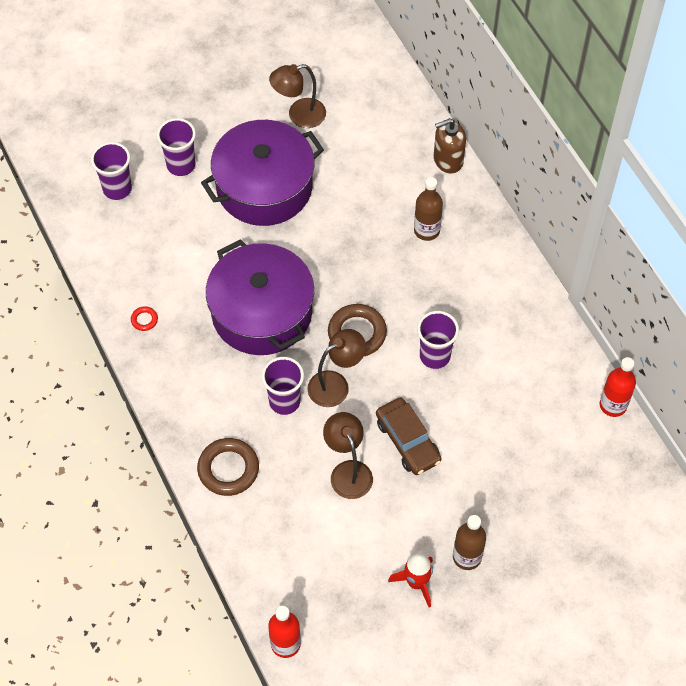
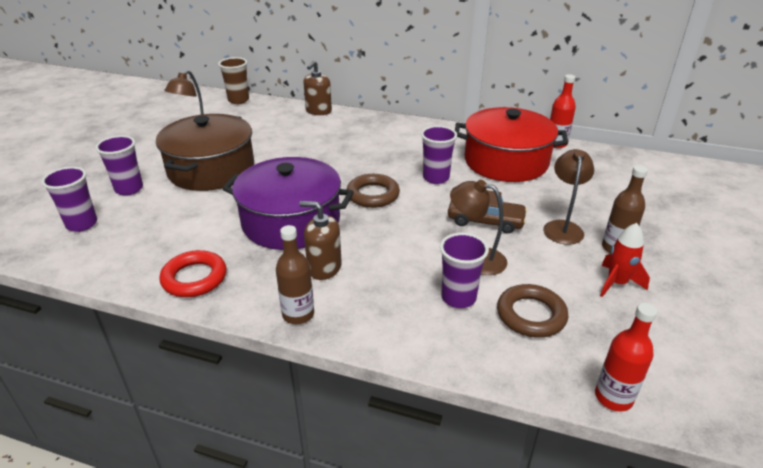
camera: 45 degrees left, 25 degrees down
(144, 320) = (194, 278): red ring -> red ring, size x2.16
(228, 469) = (390, 318): brown ring -> brown ring (531, 315)
(235, 384) = (324, 268): none -> brown soap dispenser
(264, 187) = (211, 169): purple pot -> brown pot
(284, 401) = (375, 253): purple cup -> purple cup (458, 298)
(336, 384) = (397, 224): brown lamp -> brown lamp (562, 227)
(391, 76) = (238, 100): none -> brown cup
(426, 230) = (348, 137): brown bottle -> brown bottle (298, 314)
(526, 388) = (506, 161): none -> red pot

